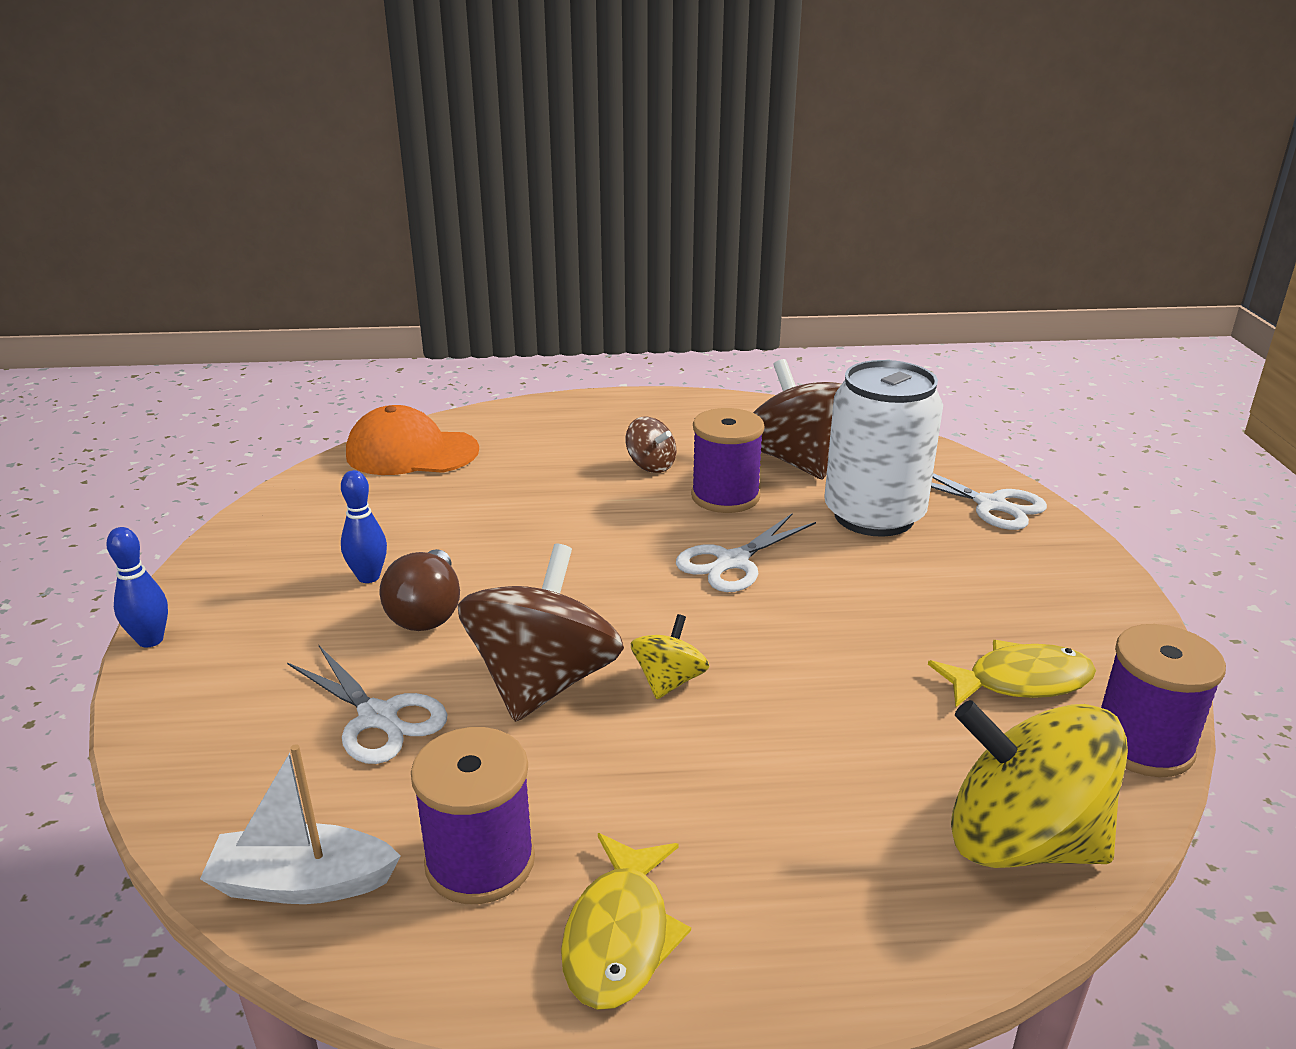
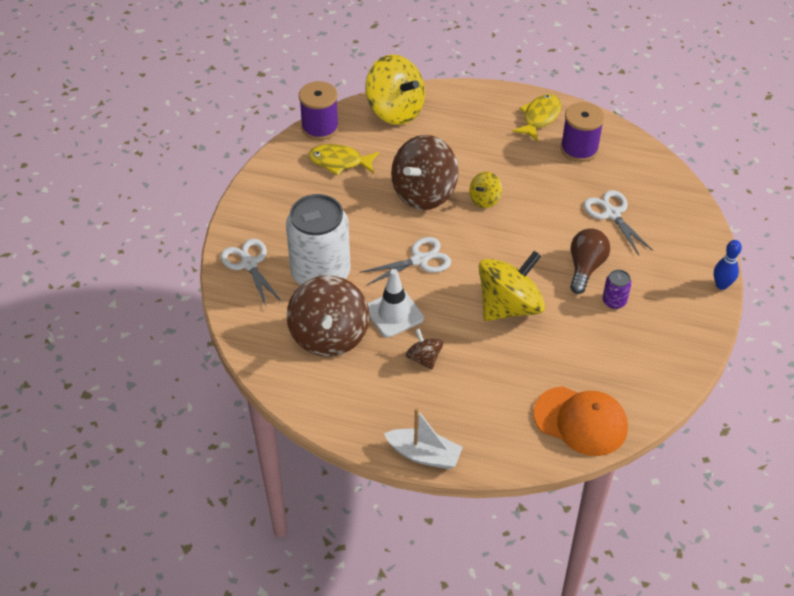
camera: 160 degrees left, 20 degrees up
(303, 883) = (639, 157): white boat -> white boat (424, 455)
(368, 577) = (614, 301): blue bowling pin -> purple can
(543, 682) = (539, 213): brown spinning top -> brown spinning top (424, 193)
(550, 537) = (509, 306): none -> yellow spinning top
(725, 496) = (394, 313): purple spool -> white traffic cone

